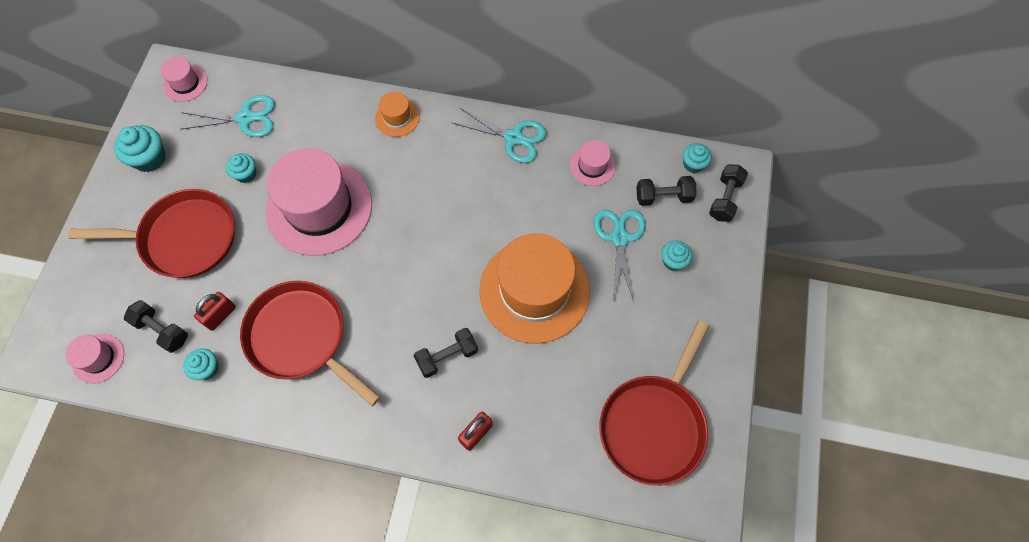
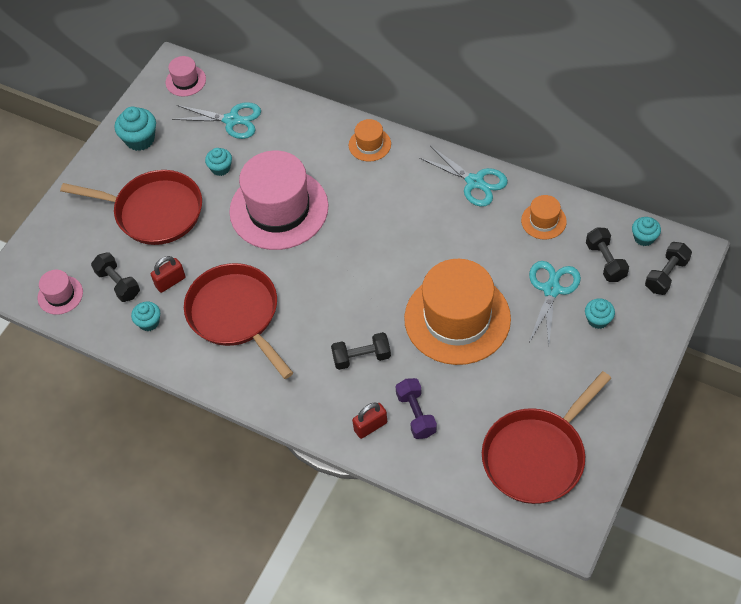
camera: 20 degrees right, 10 degrees down
(520, 408) = (416, 414): none -> purple dumbbell
(592, 166) = (543, 221): pink hat -> orange hat
(663, 197) = (605, 261): black dumbbell -> black dumbbell turned 60 degrees clockwise

